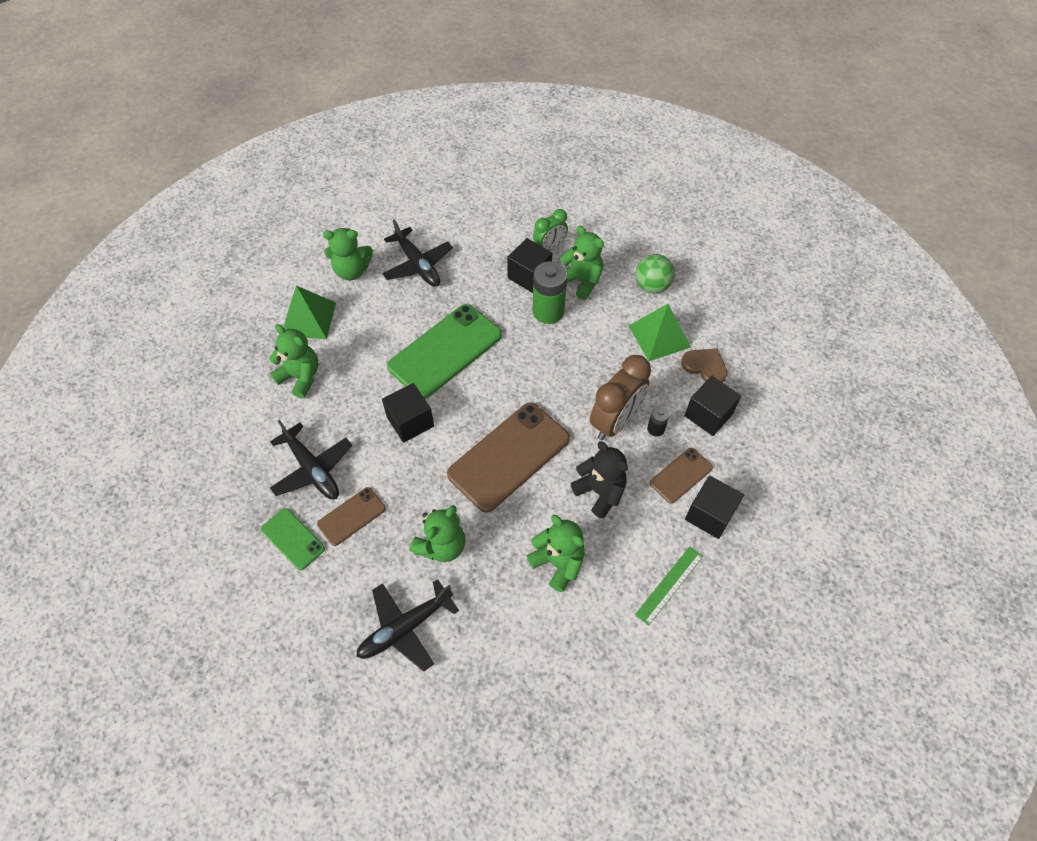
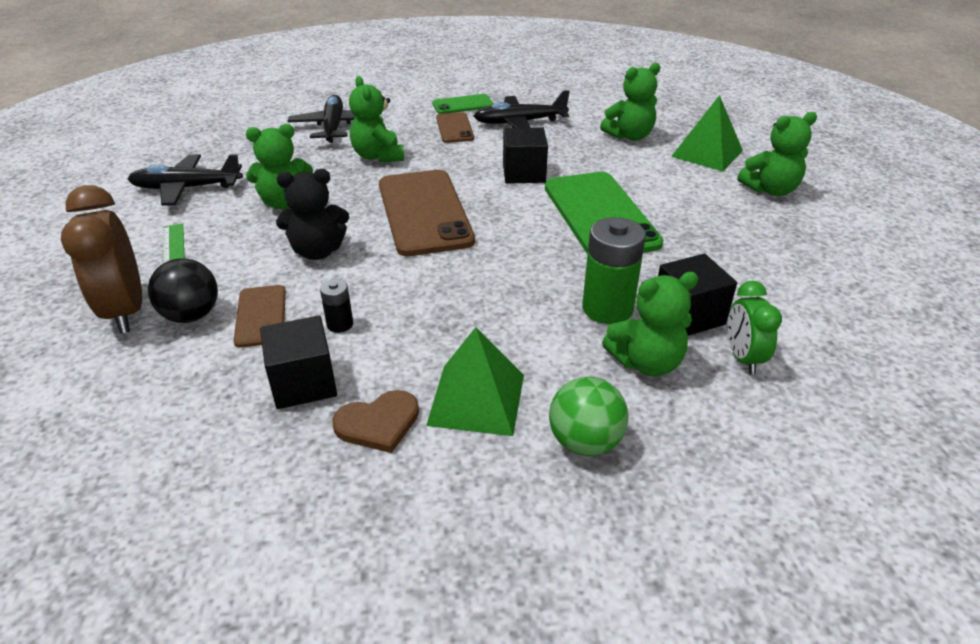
camera: 120 degrees right, 20 degrees down
(352, 271) = (770, 190): green teddy bear -> green teddy bear turned 135 degrees counterclockwise
(417, 264) = (760, 234): black plane -> black plane (187, 188)
(615, 421) = (385, 296): brown clock -> brown clock (125, 311)
(710, 515) = (191, 315): black cube -> black ball

